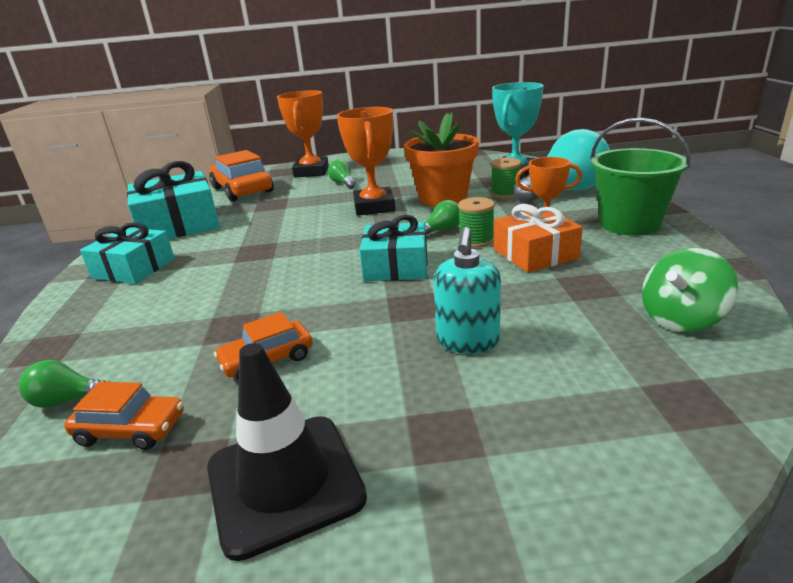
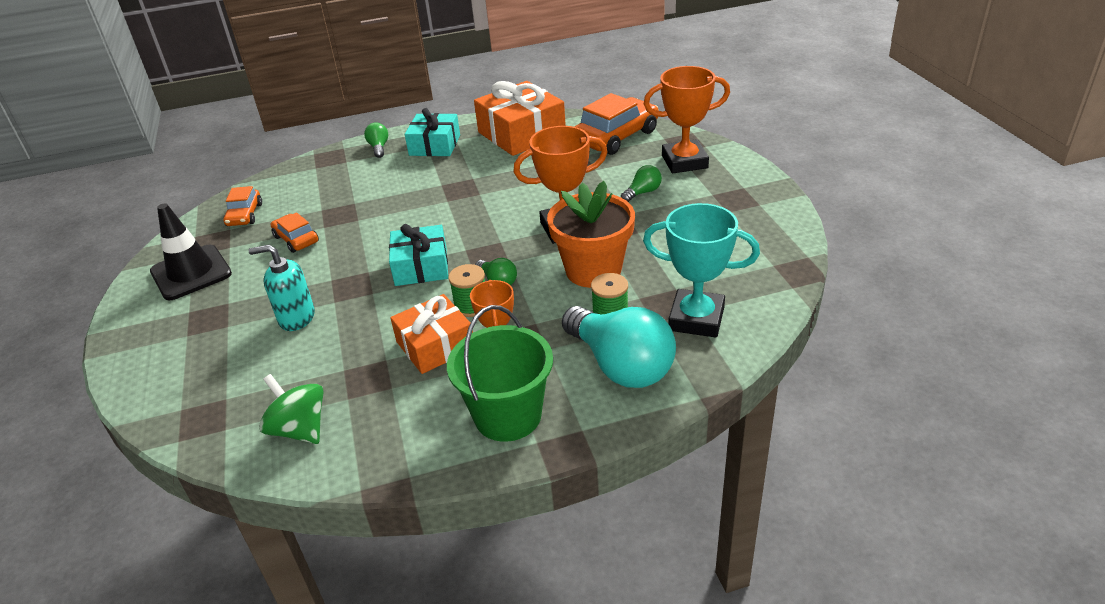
camera: 80 degrees right, 10 degrees up
(68, 400) = (275, 186): green light bulb -> green light bulb (379, 147)
(178, 225) = (521, 133): turquoise gift -> orange gift

